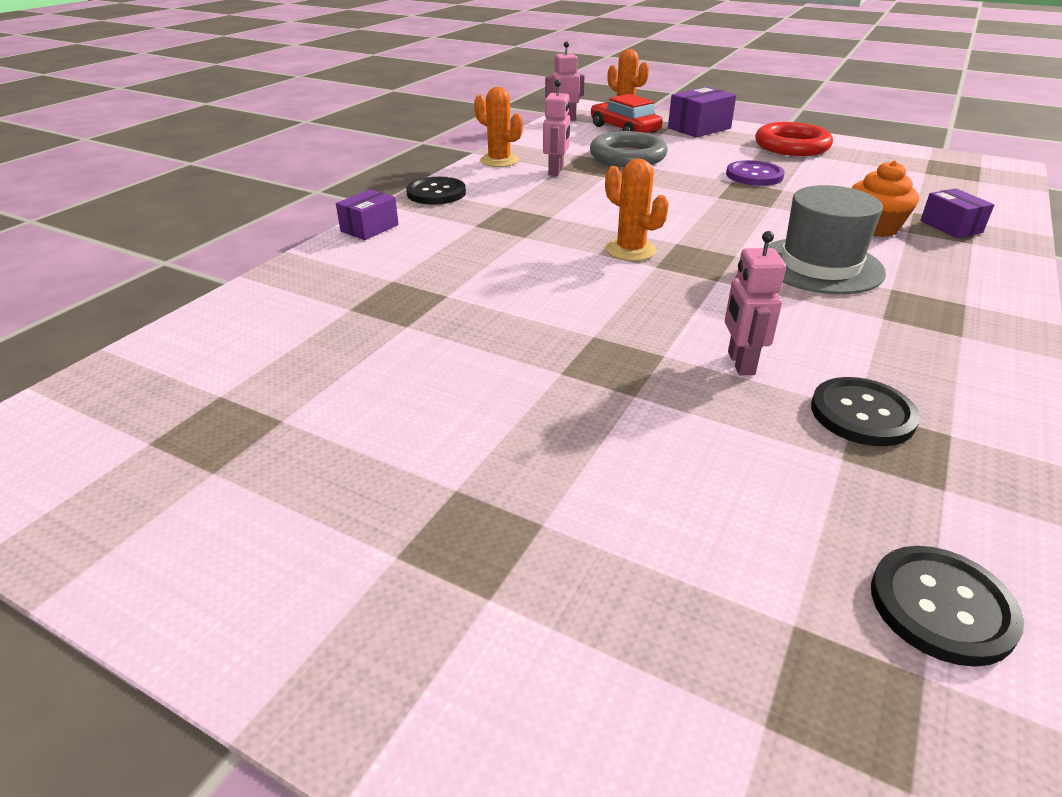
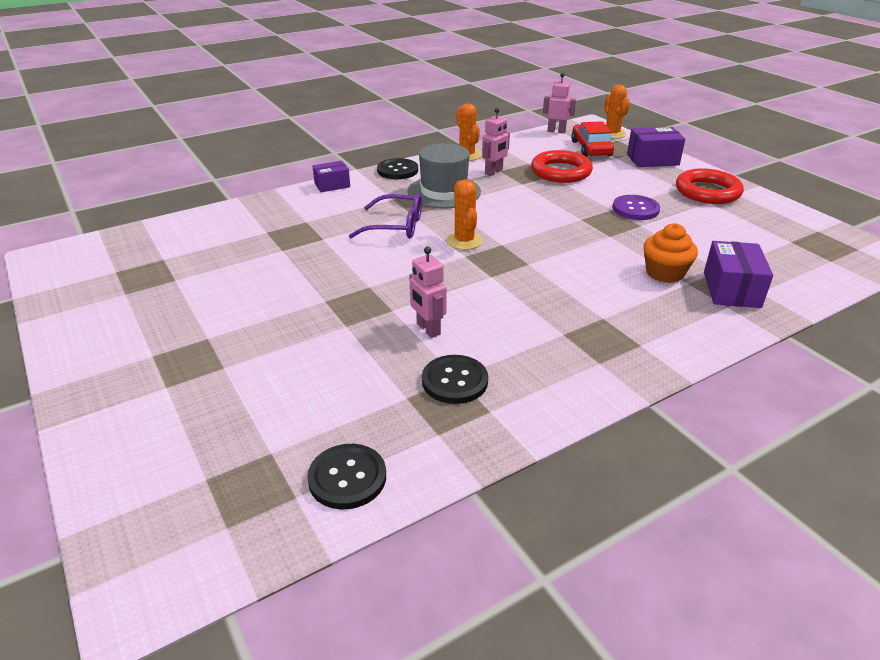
camera: 30 degrees right, 0 degrees up
(524, 255) = (396, 226): none -> purple glasses
(627, 156) = (561, 172): grey ring -> red ring
(740, 363) = (428, 329): pink robot -> pink robot turned 60 degrees counterclockwise
(820, 266) = (576, 287): grey hat -> grey hat (444, 192)
(951, 226) = (731, 289): purple box -> purple box, size x1.52

